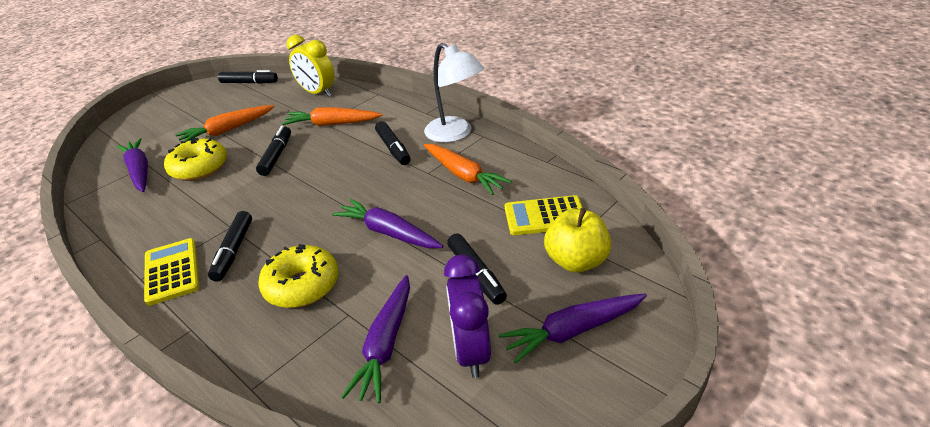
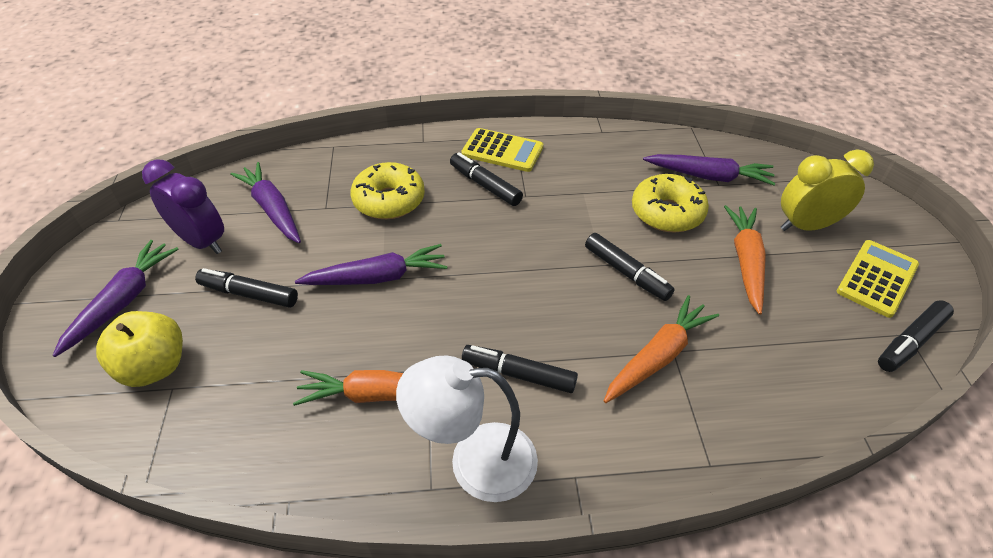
camera: 130 degrees right, 10 degrees up
(317, 93) = (788, 395): yellow clock -> yellow clock (806, 225)
(545, 216) = (226, 401): yellow calculator -> yellow calculator (877, 278)

